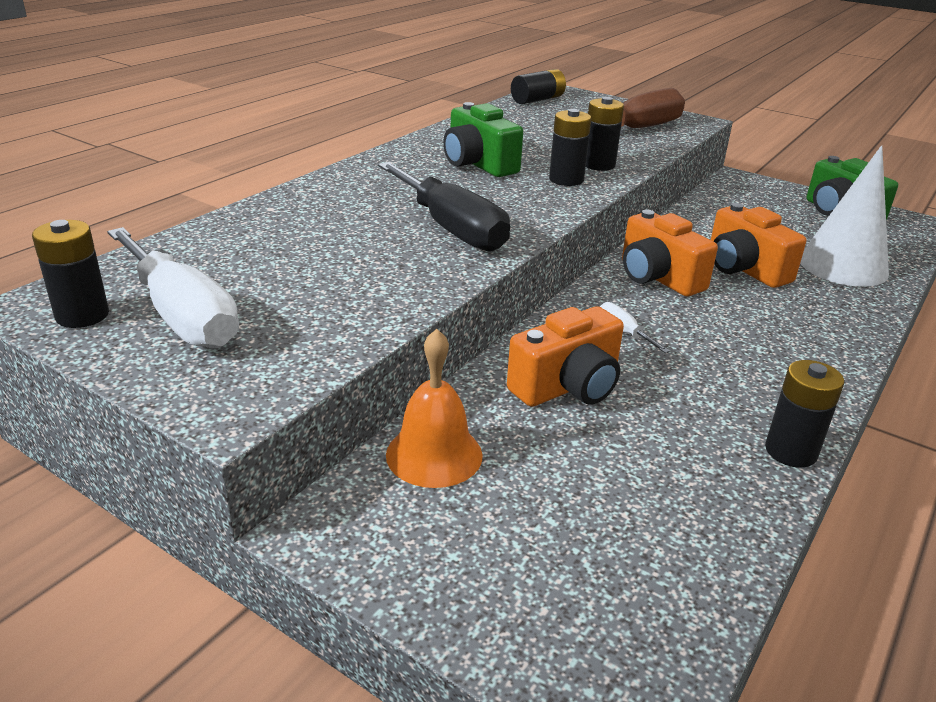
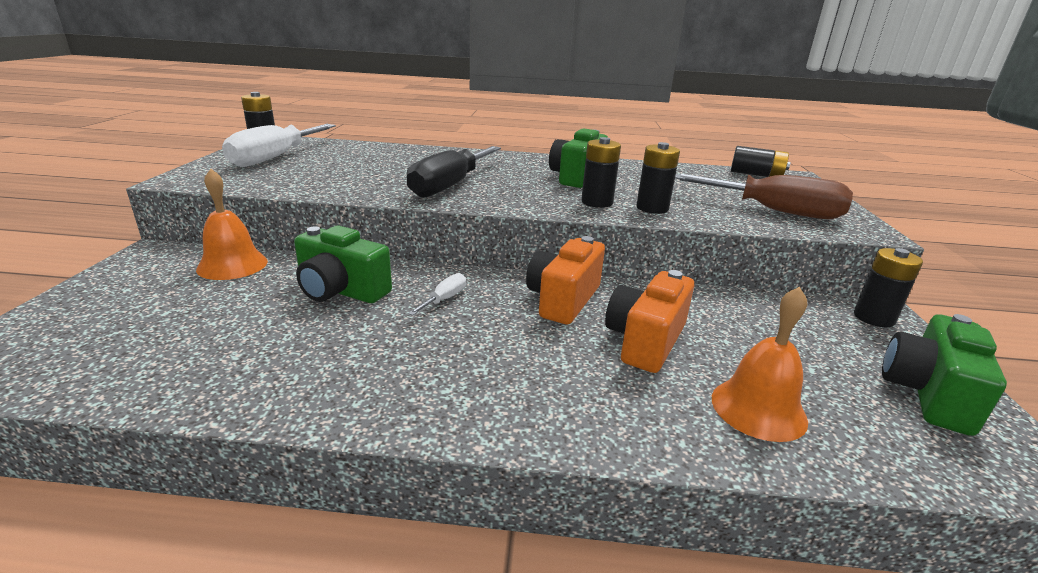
camera: 60 degrees right, 5 degrees down
(568, 386) = (341, 291): orange camera -> green camera
(790, 451) = (289, 406): black battery -> black battery (874, 318)
(843, 266) = (758, 409): white cone -> orange bell

